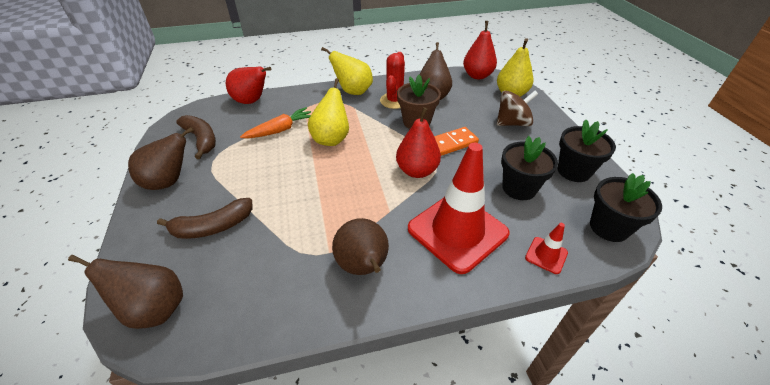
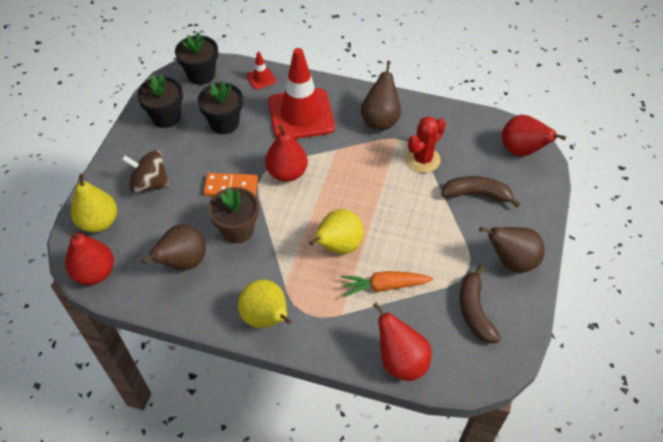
camera: 150 degrees left, 10 degrees up
(154, 309) = (521, 151): brown pear -> red pear
(394, 101) = (232, 275): red cactus -> red cactus (422, 159)

